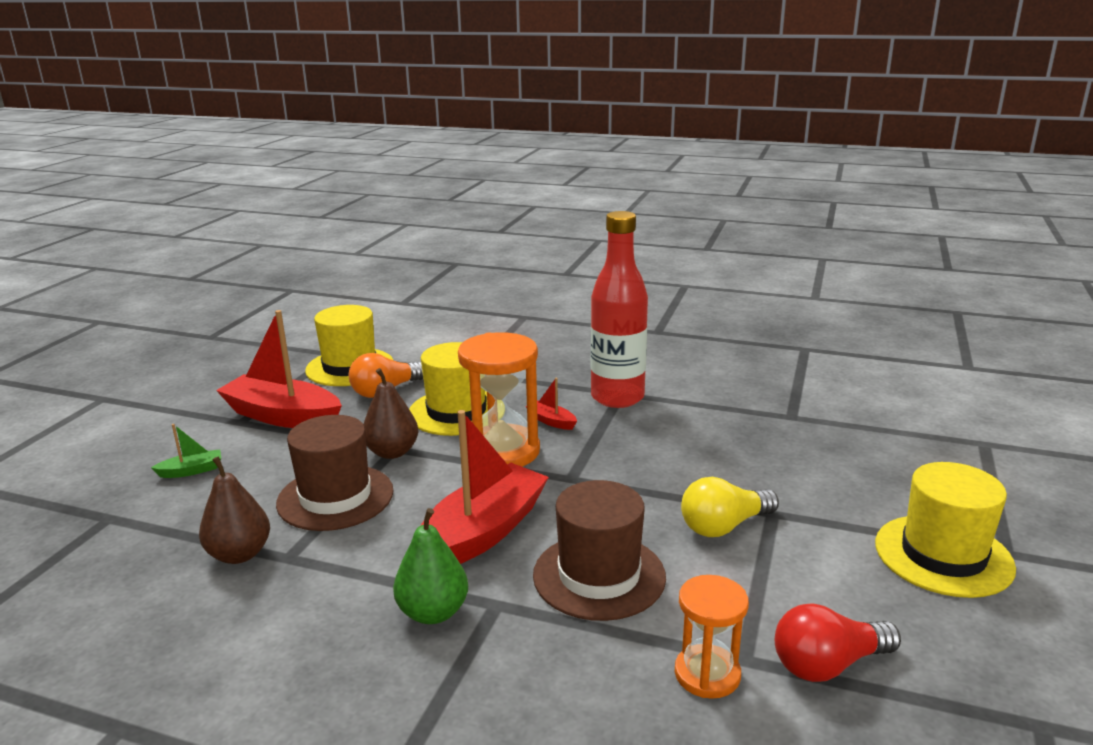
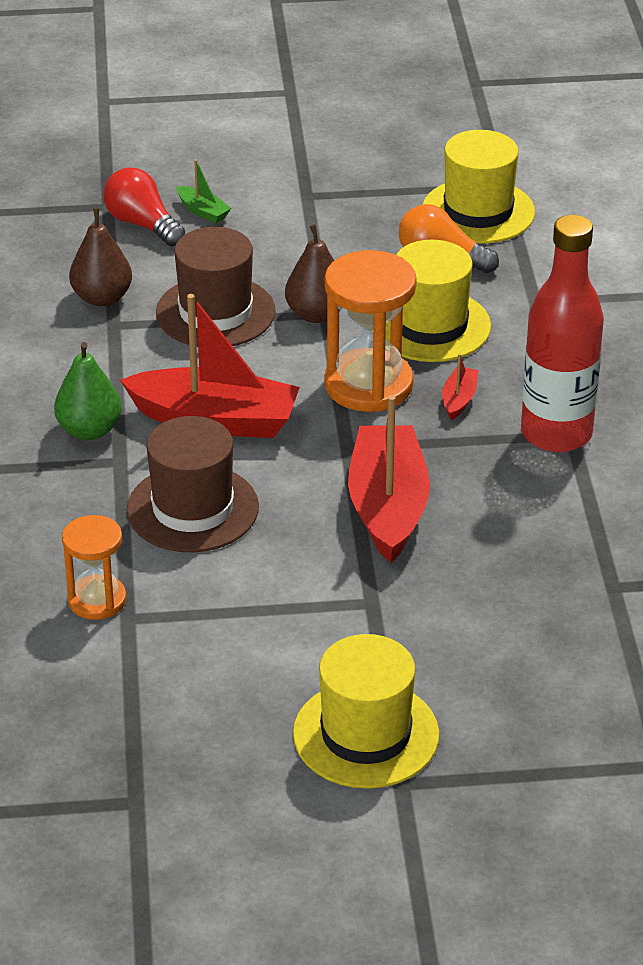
camera: 65 degrees right, 15 degrees up
(283, 416) = (336, 216): red boat -> red boat (388, 507)
(724, 526) = (324, 572): yellow light bulb -> none
(828, 664) = (146, 668): red light bulb -> red light bulb (142, 224)

